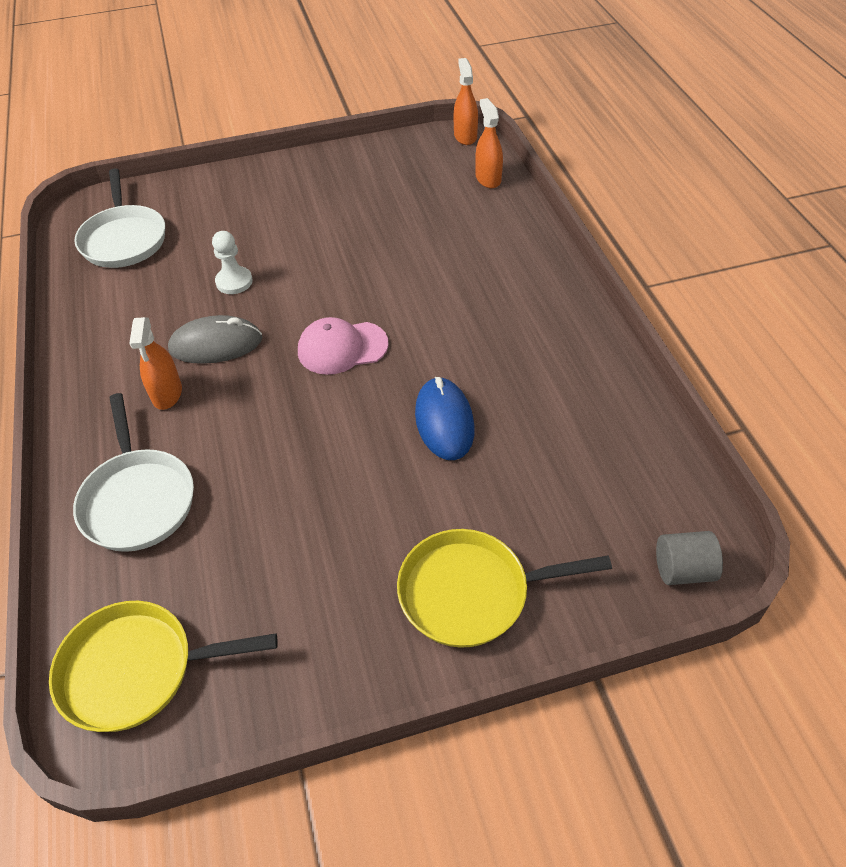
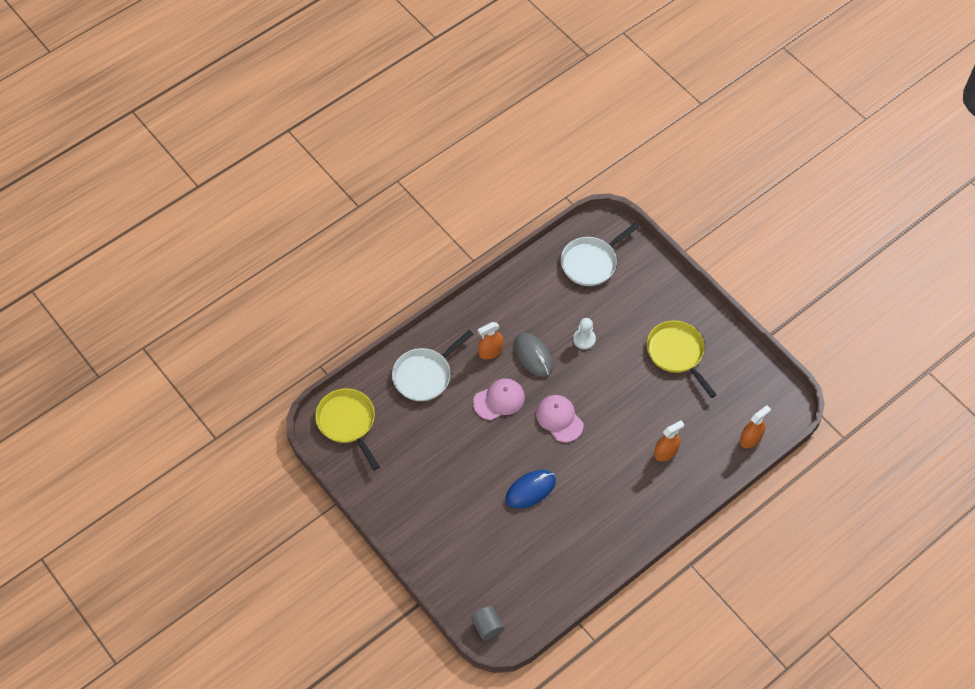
camera: 65 degrees right, 10 degrees up
(260, 410) = (499, 400): none -> pink cap
(465, 136) = (792, 407): orange spray bottle -> orange spray bottle (665, 452)
(471, 592) = (437, 538): yellow pan -> yellow pan (677, 353)

